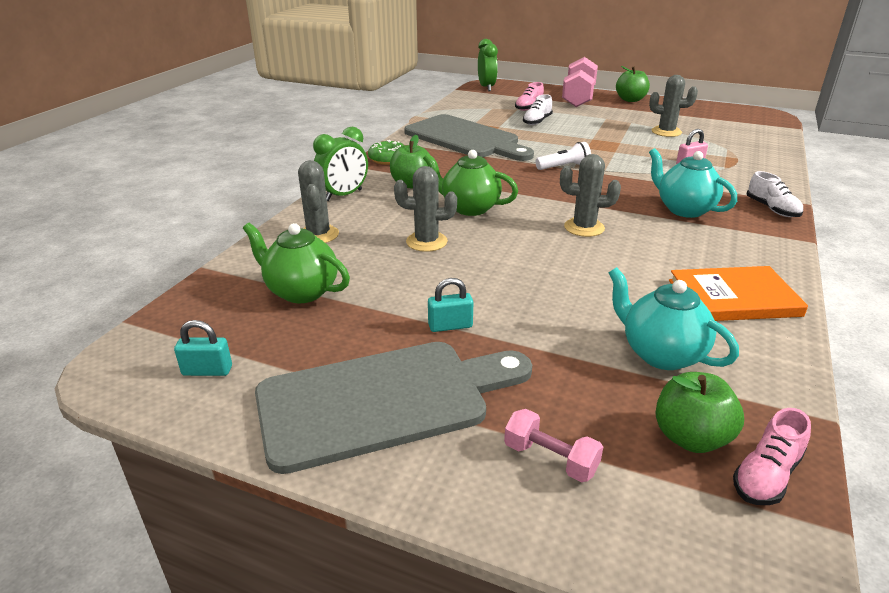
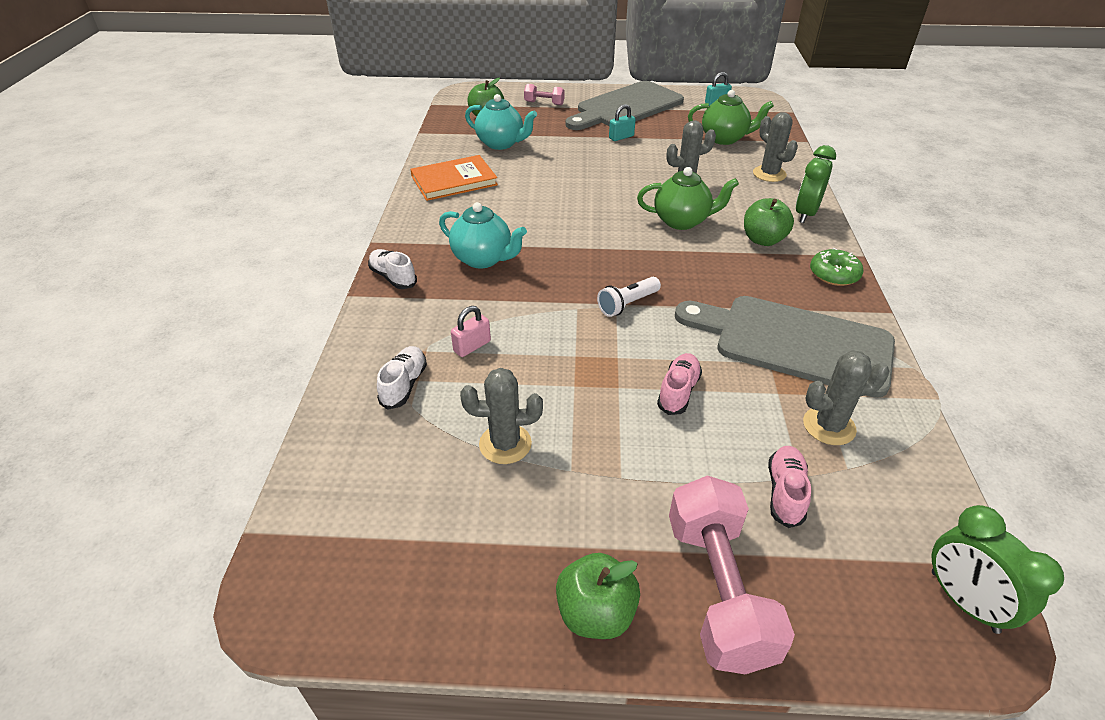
camera: 160 degrees right, 10 degrees up
(537, 121) = (732, 429): white shoe -> white shoe (404, 385)
(584, 227) = (571, 219): grey cactus -> grey cactus (829, 426)
(766, 475) = (457, 112): pink shoe -> pink shoe (678, 391)

